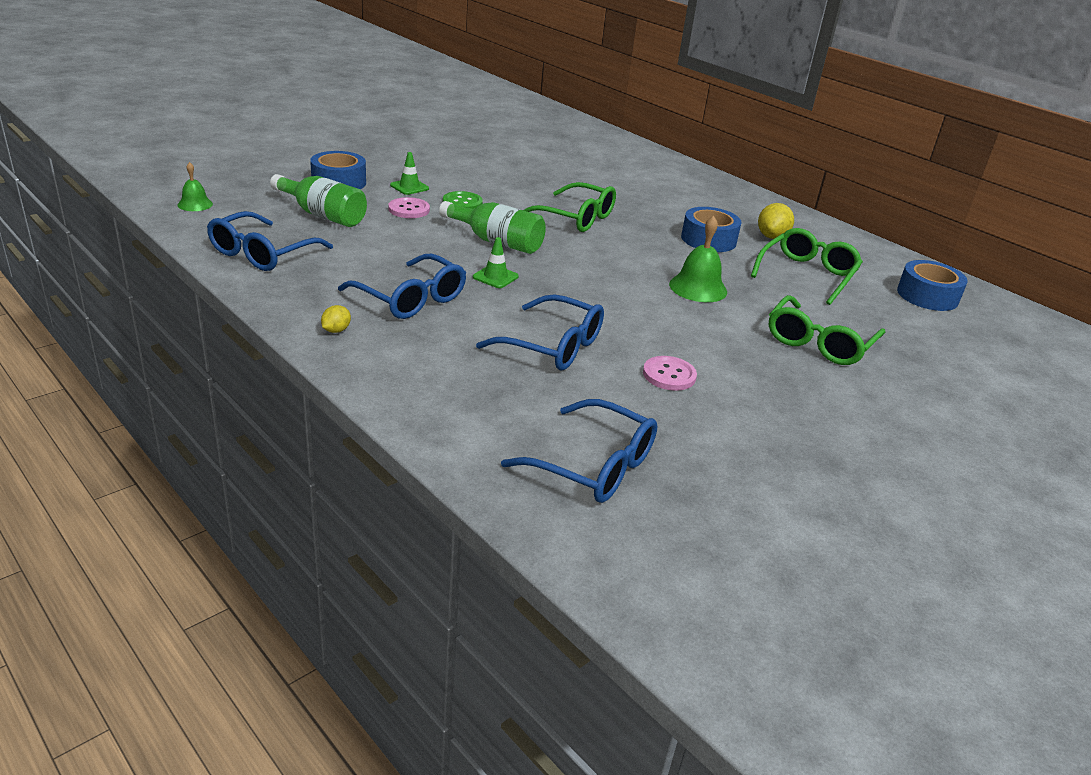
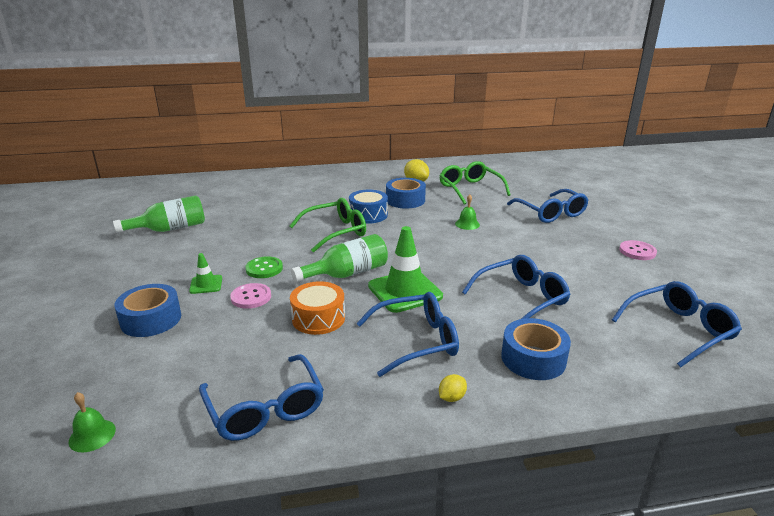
camera: 55 degrees left, 5 degrees down
(322, 215) = (214, 348): green bottle -> green bottle (169, 229)
(336, 330) = (451, 398): yellow lemon -> yellow lemon turned 75 degrees clockwise
(404, 246) = (318, 318): none -> orange drum
(495, 277) = (405, 291): green traffic cone -> green traffic cone, size x1.97
(638, 226) = (368, 215): none -> blue drum
(669, 375) = (573, 269): pink button -> pink button (637, 251)
(698, 288) = (467, 224): green bell -> green bell, size x0.60
(819, 343) = (550, 213): green glasses -> blue glasses
(927, 296) = (511, 170): blue tape -> blue tape (533, 358)

